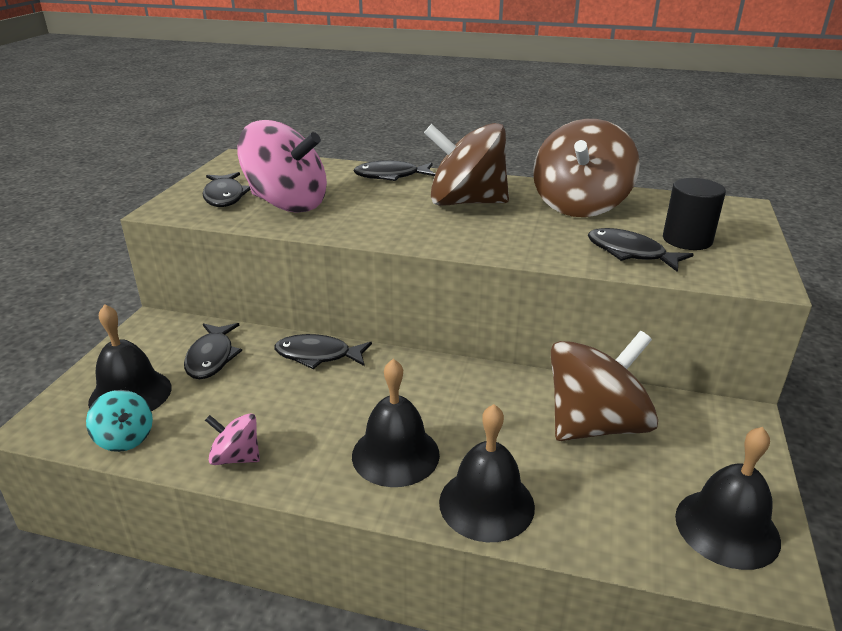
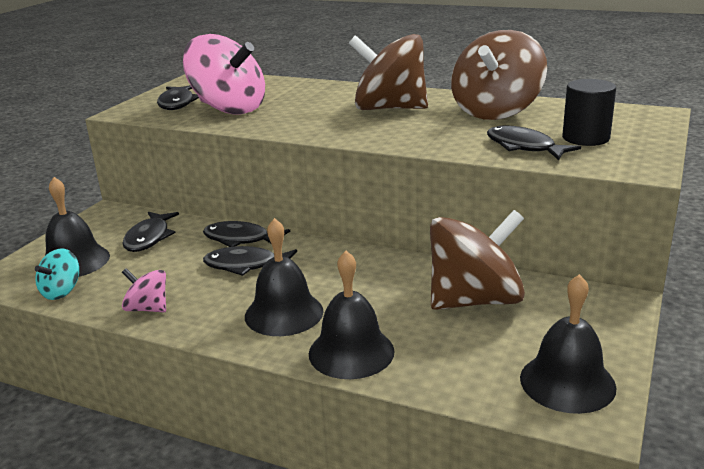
camera: 10 degrees right, 5 degrees down
(125, 438) = (62, 291): turquoise spinning top -> turquoise spinning top turned 60 degrees clockwise
(391, 176) = (330, 89): black fish -> black fish (246, 265)

